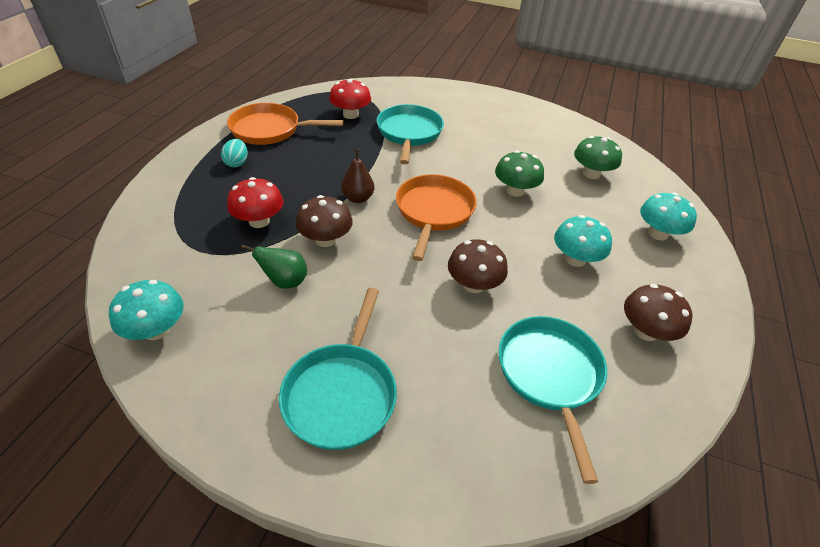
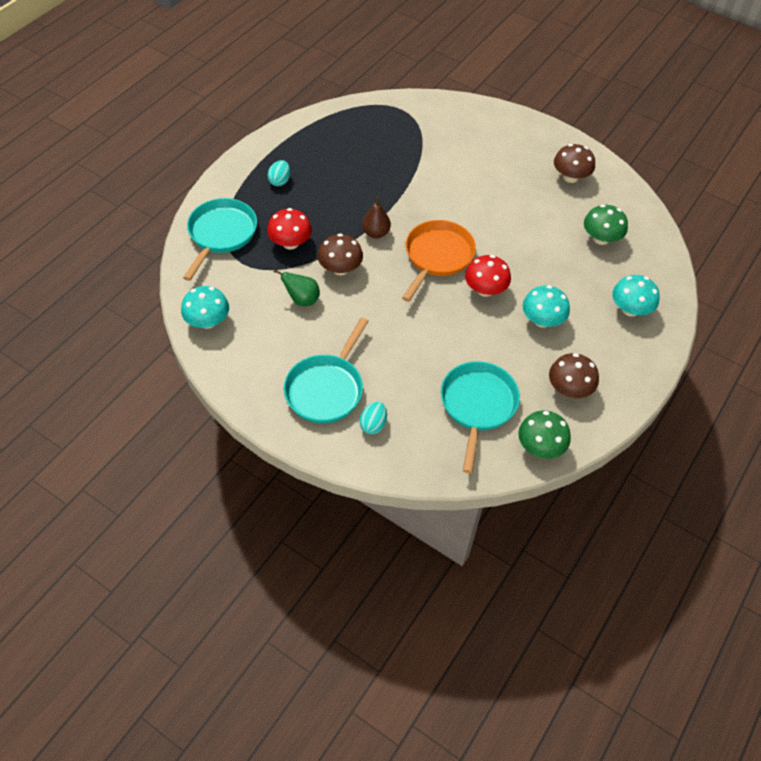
camera: 15 degrees right, 10 degrees up
(270, 130) = (313, 146): orange pan -> none
(350, 114) = (392, 137): red mushroom -> red mushroom (485, 289)
(409, 133) = (442, 167): turquoise pan -> turquoise pan (221, 234)
(422, 433) = (373, 424): none -> turquoise egg
(473, 284) = (447, 327): brown mushroom -> brown mushroom (570, 177)
(515, 191) = (518, 246): green mushroom -> green mushroom (540, 446)

